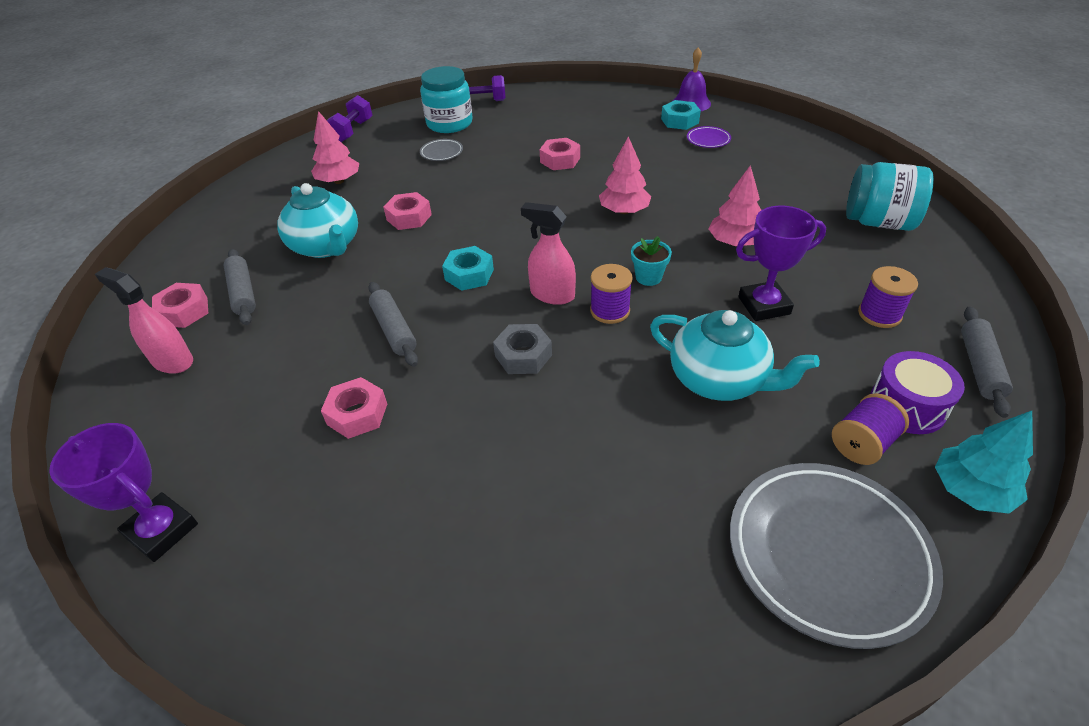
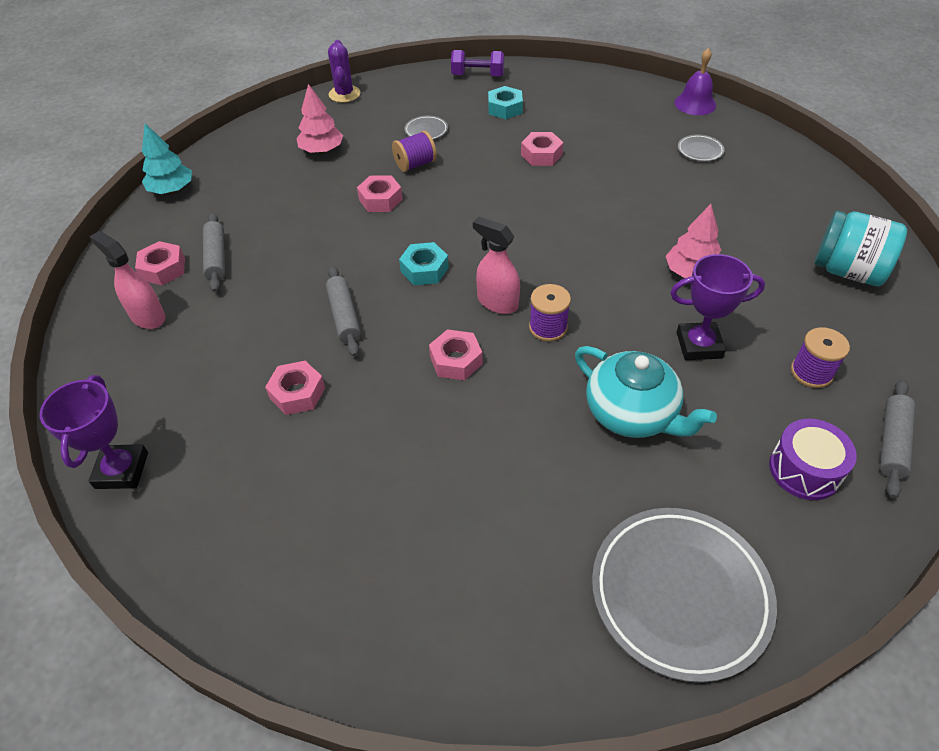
camera: 10 degrees right, 5 degrees up
(162, 531) = (122, 470): purple trophy -> purple trophy turned 45 degrees clockwise
(326, 246) = (298, 220): turquoise teapot -> none
(352, 131) = (344, 94): purple dumbbell -> purple cactus
(449, 123) = (441, 97): turquoise jar -> none
(523, 355) = (456, 360): grey nut -> pink nut
(624, 211) = (590, 222): pink tree -> none
(648, 277) = (594, 298): turquoise flower pot -> none
(679, 121) = (676, 124): turquoise nut -> turquoise nut (505, 108)
(708, 140) = (700, 151): purple plate -> grey plate
(862, 444) = (747, 499): purple spool -> purple spool (415, 164)
(971, 490) = (834, 561): turquoise tree -> turquoise tree (172, 190)

